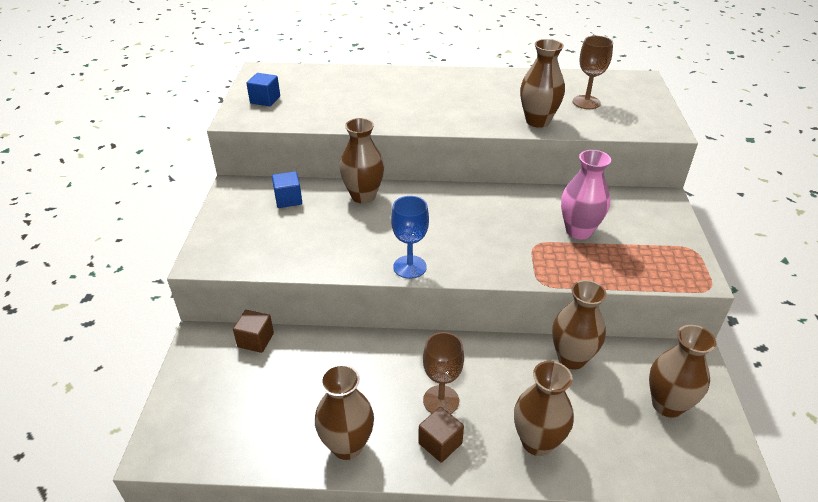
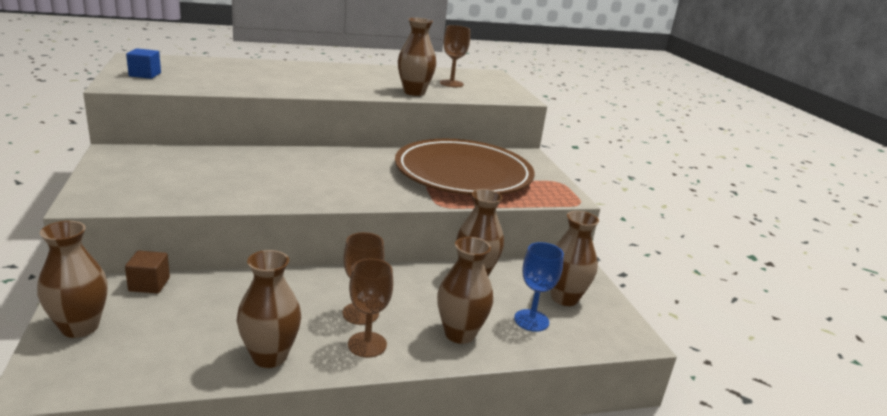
camera: 20 degrees left, 15 degrees down
(288, 199) = (176, 159): blue cube -> none
(363, 196) = (256, 156): brown vase -> brown vase (80, 327)
(410, 267) = (314, 200): blue goblet -> blue goblet (531, 320)
(440, 443) = (367, 344): brown cube -> brown goblet
(578, 231) = (463, 174): pink vase -> brown plate

